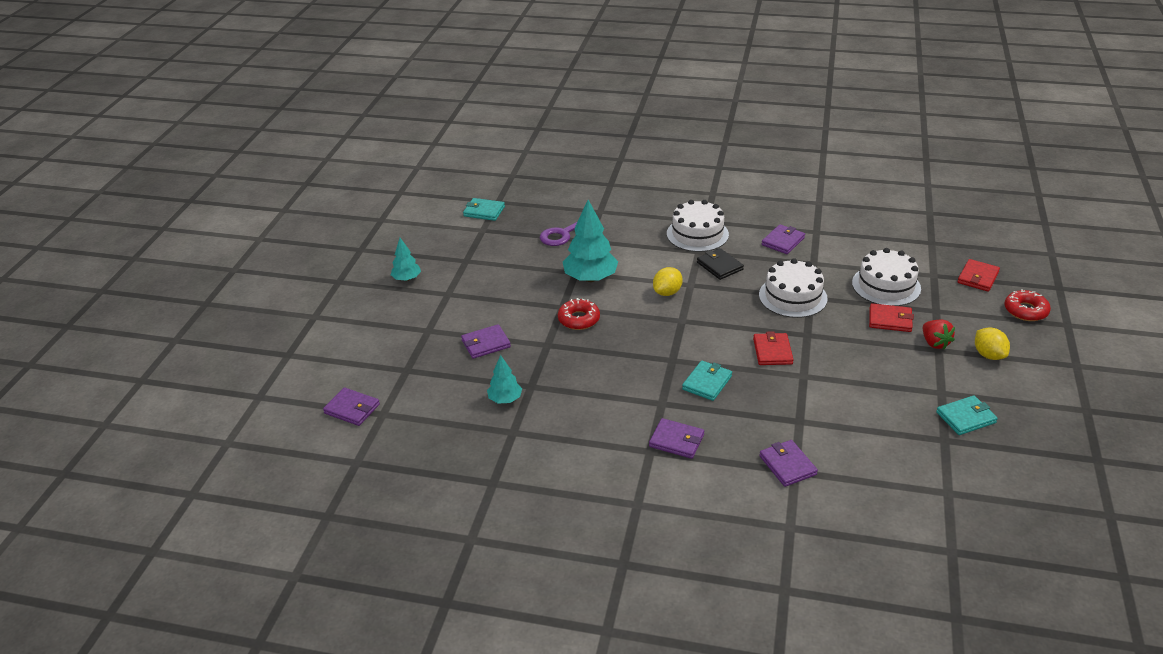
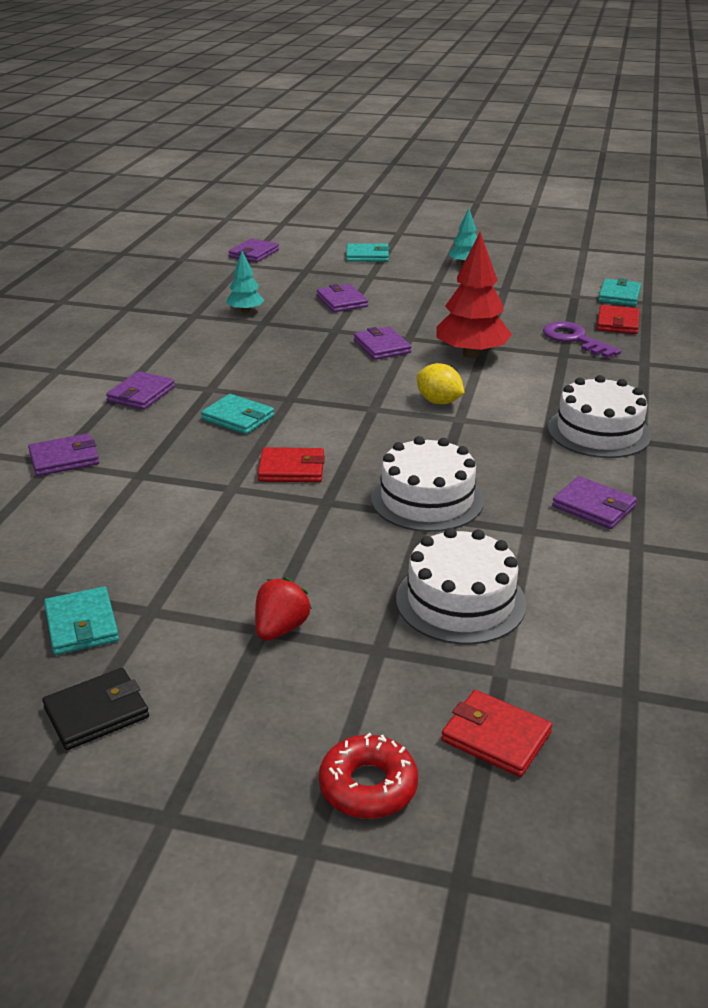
camera: 90 degrees right, 5 degrees down
(374, 333) = (367, 256): none -> turquoise wallet
(579, 319) = (382, 346): red donut -> purple wallet
(590, 278) = (471, 354): turquoise tree -> red tree
(719, 266) = (509, 444): black wallet -> black wallet (96, 712)
(890, 320) = (354, 588): red wallet -> red wallet (617, 323)
(934, 343) = (281, 628): red strawberry -> red strawberry turned 135 degrees clockwise
(988, 355) = (232, 690): yellow lemon -> none

